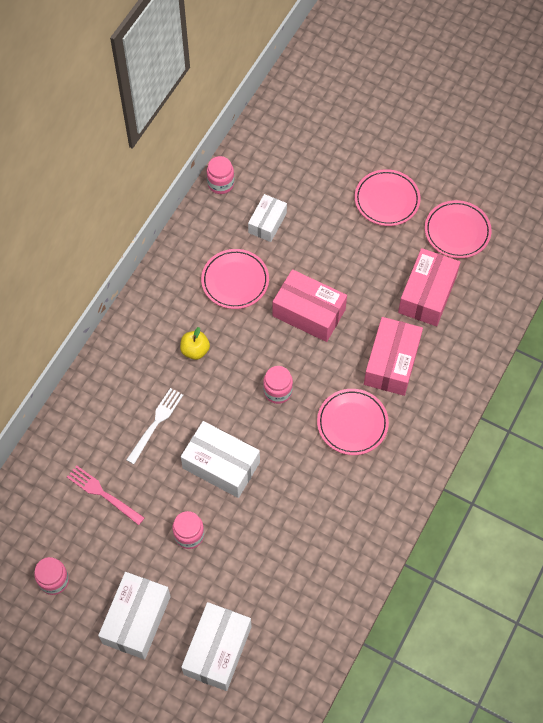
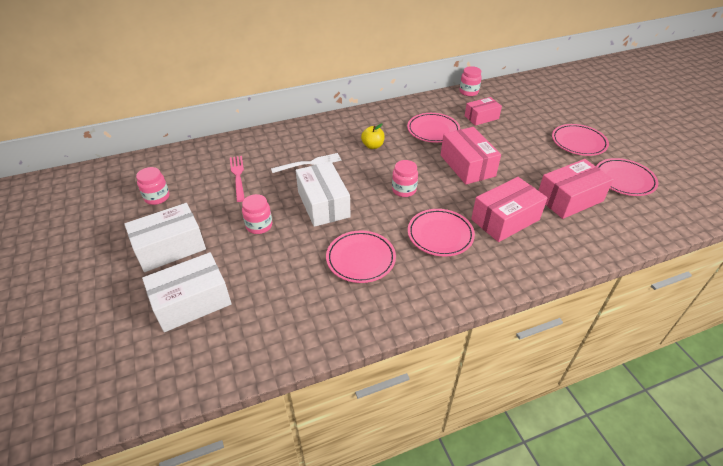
camera: 40 degrees right, 20 degrees down
(267, 223) = (481, 117): white box -> pink box
(310, 501) = (360, 259): none -> pink plate

